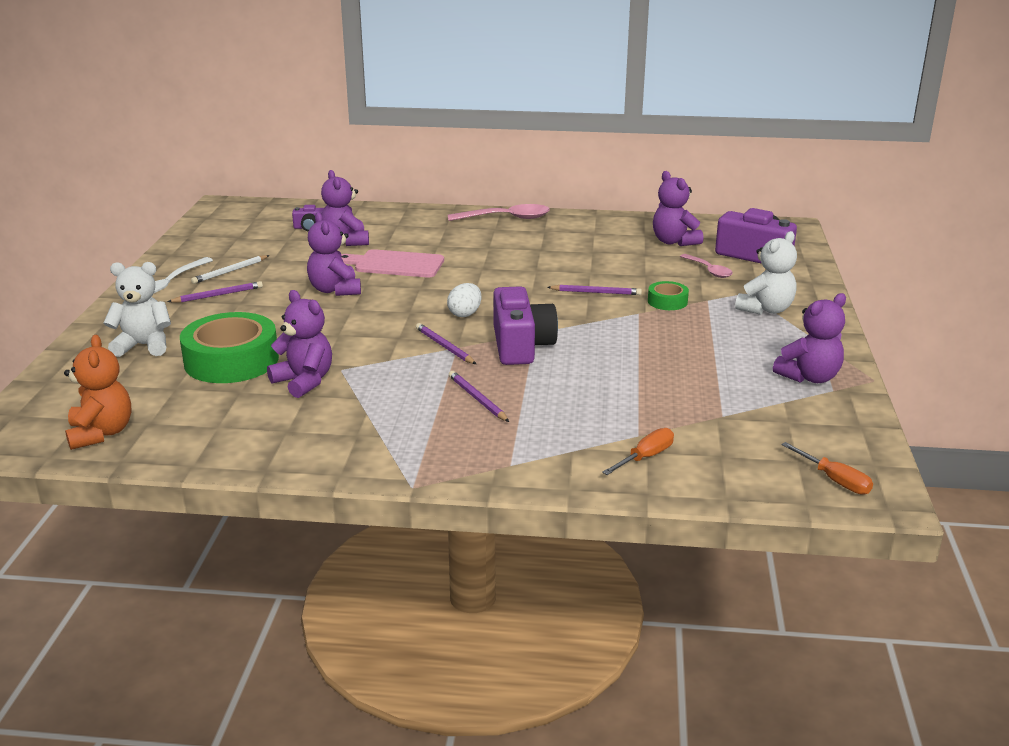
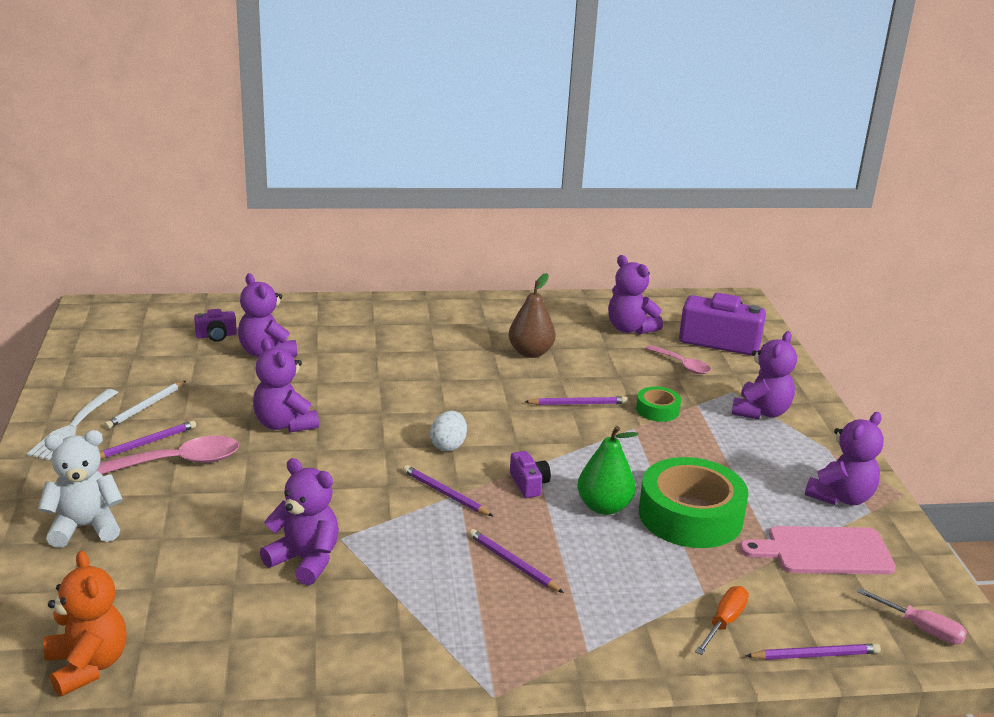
camera: 15 degrees left, 0 degrees up
(231, 360) = (204, 538): green tape -> green tape (690, 515)
(395, 264) = (339, 382): pink cutting board -> pink cutting board (824, 551)
(506, 218) = (437, 308): pink spoon -> pink spoon (176, 463)
(521, 345) = (529, 484): purple camera -> purple camera, size x0.49
(573, 254) = (530, 353): none -> brown pear
(579, 366) = (604, 507): none -> green pear
(718, 489) = (815, 655): none -> purple pencil
(766, 309) = (761, 412): white teddy bear -> purple teddy bear
(835, 480) = (921, 629): orange screwdriver -> pink screwdriver

